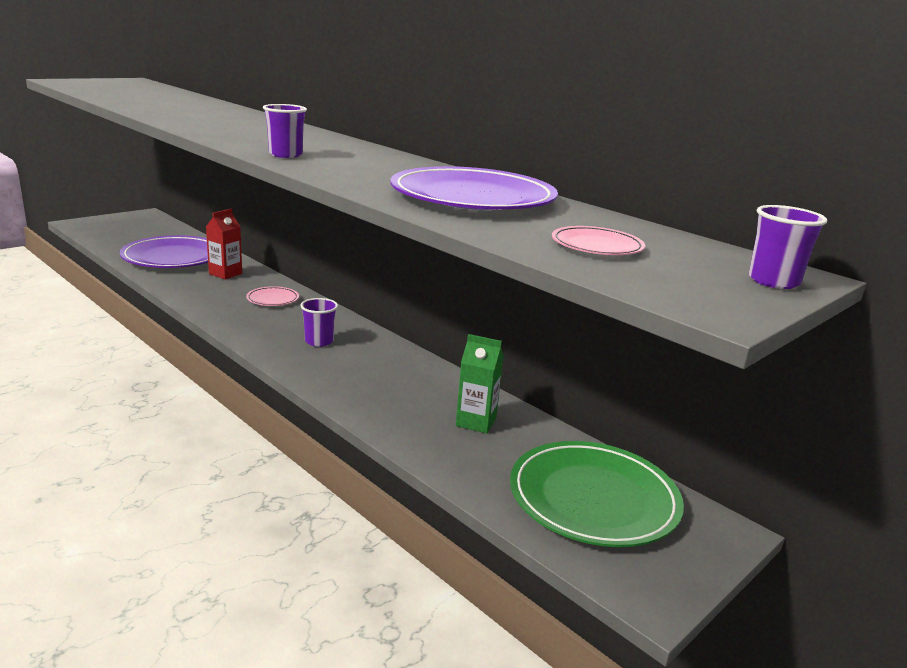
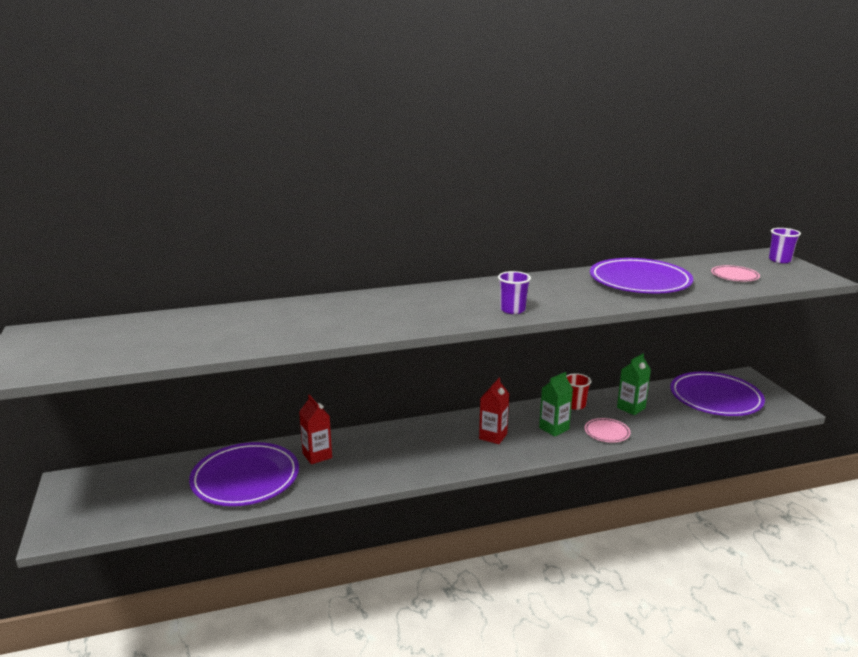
camera: 60 degrees left, 0 degrees up
(273, 299) = (396, 442): pink plate -> pink plate (607, 432)
(319, 341) = (493, 436): purple cup -> red carton
(367, 373) = (554, 428): none -> green carton
(443, 381) = (575, 405): none -> red cup
(593, 498) = (715, 398): green plate -> purple plate

